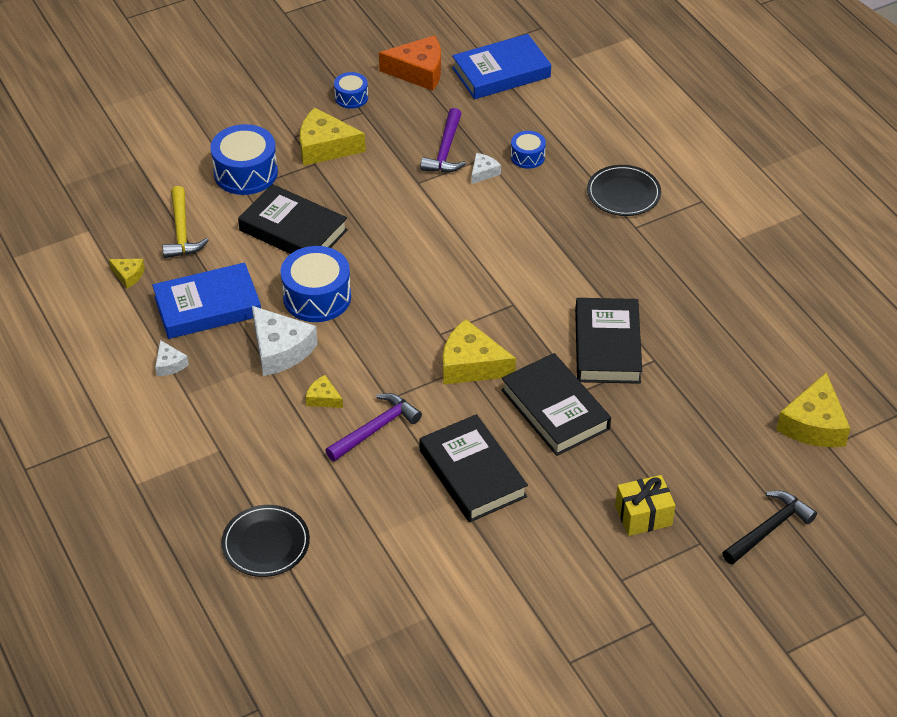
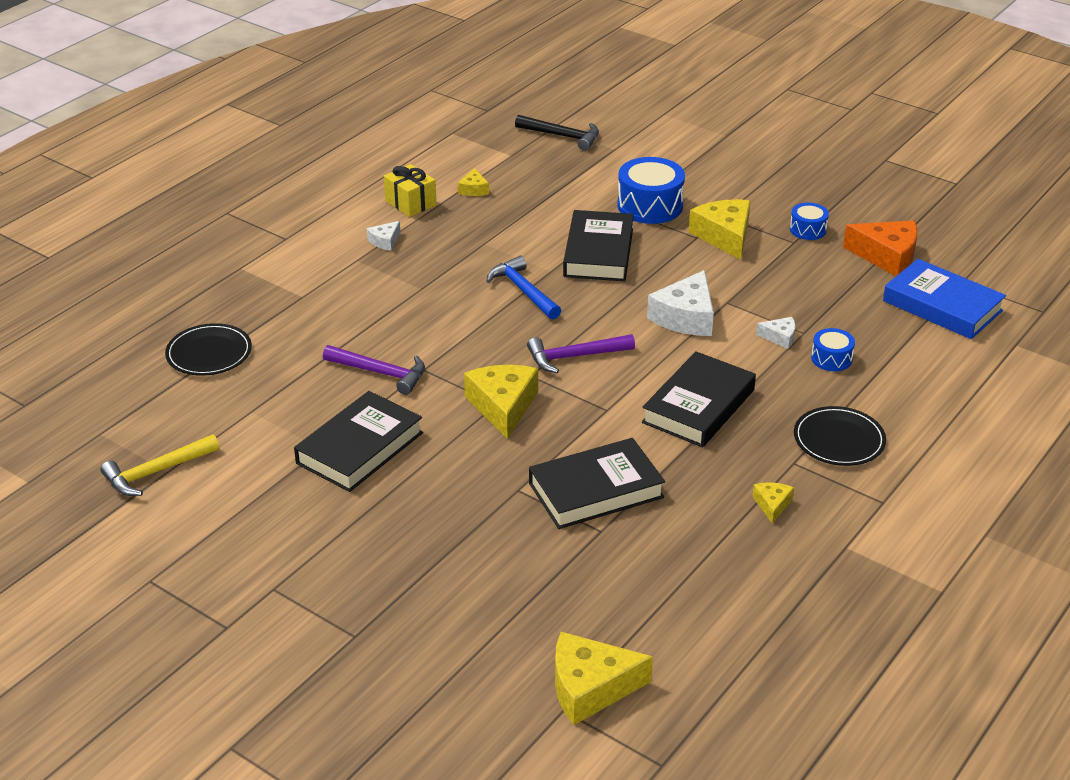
camera: 65 degrees right, 10 degrees down
(181, 231) = (547, 197): yellow hammer -> yellow hammer (156, 472)
(208, 306) = (467, 238): blue book -> none
(280, 349) = (442, 291): white cheese -> white cheese (686, 317)
(317, 297) = (523, 291): blue drum -> blue hammer
(323, 398) = (399, 332): yellow cheese -> yellow cheese (772, 505)
(418, 71) = (887, 256): orange cheese -> orange cheese turned 45 degrees counterclockwise
(445, 150) = (789, 305): purple hammer -> purple hammer (575, 357)
(555, 409) = (479, 478): black book -> black book (698, 406)
(643, 515) = (370, 581): yellow gift -> yellow gift (410, 203)
(769, 529) = (404, 688): black hammer -> black hammer (562, 136)

